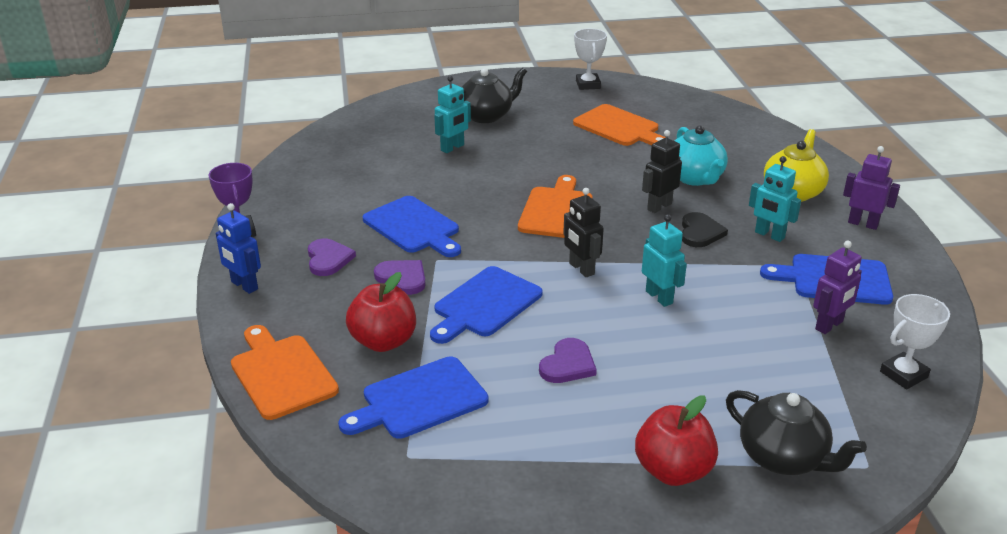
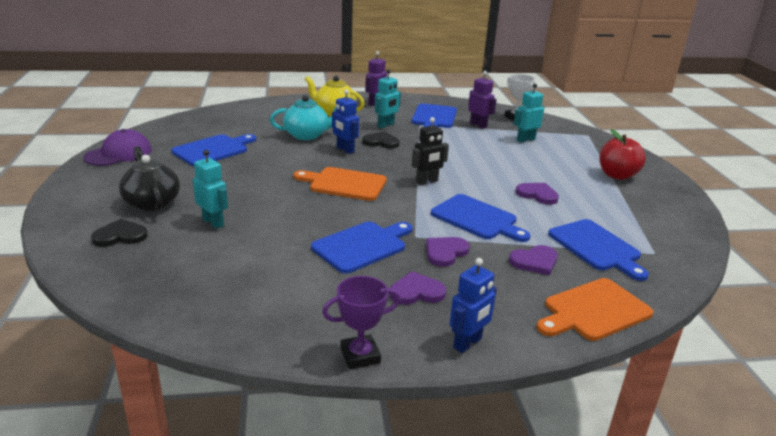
camera: 90 degrees left, 5 degrees down
(383, 341) = (535, 261): red apple -> purple heart
(424, 113) = (120, 236): none -> black heart
(588, 85) = (119, 154): white trophy -> purple cap
(619, 127) = (213, 150): orange cutting board -> blue cutting board
(659, 206) = (345, 150): black robot -> blue robot
(659, 297) = (458, 162): turquoise robot -> turquoise robot (525, 140)
(783, 458) = (592, 150): black teapot -> none

